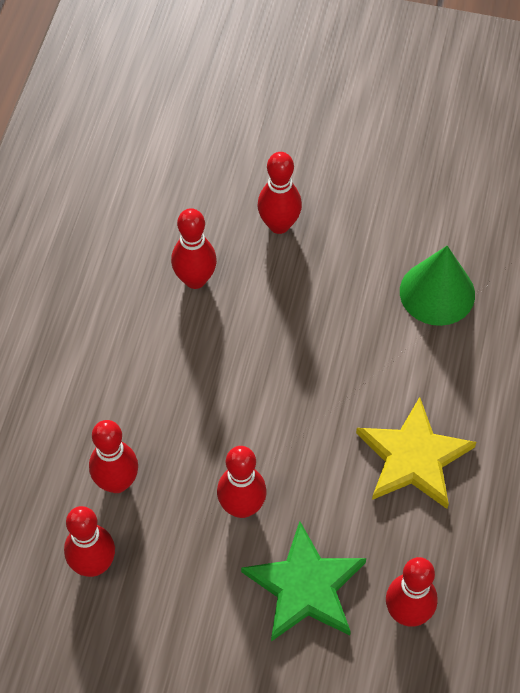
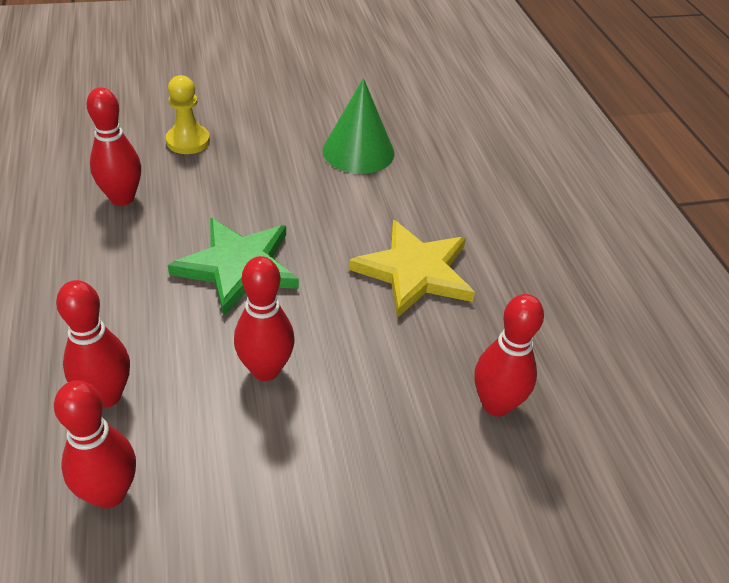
camera: 30 degrees left, 15 degrees down
(279, 225) = (188, 141): red bowling pin -> yellow pawn
(305, 586) = (376, 420): green star -> green star (238, 267)

